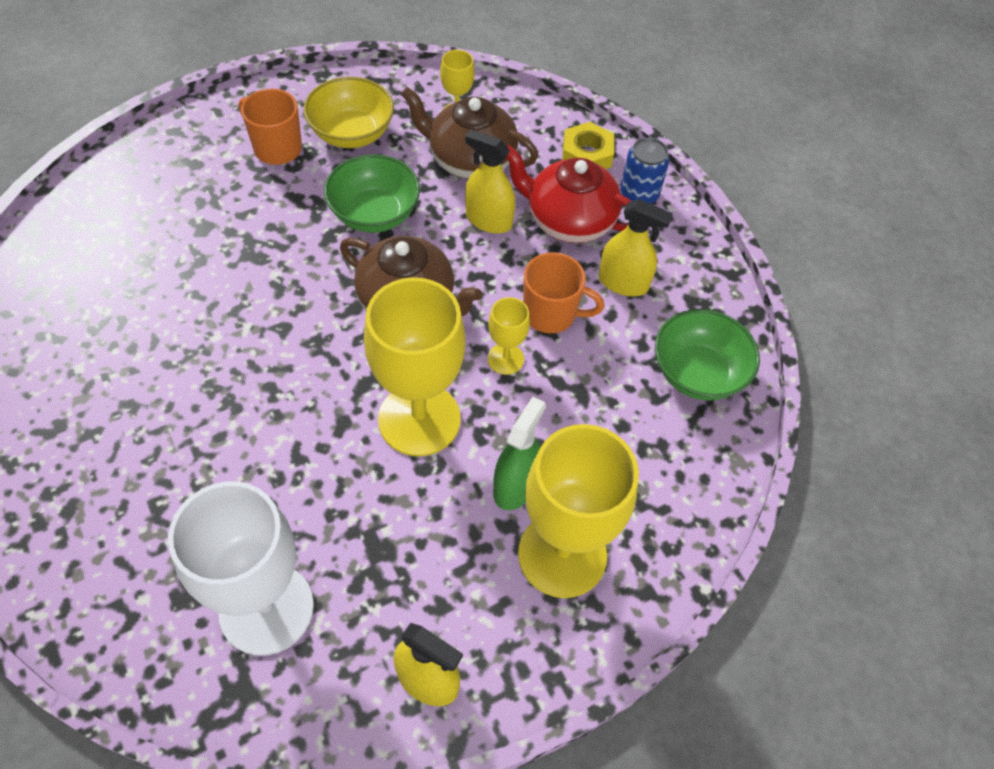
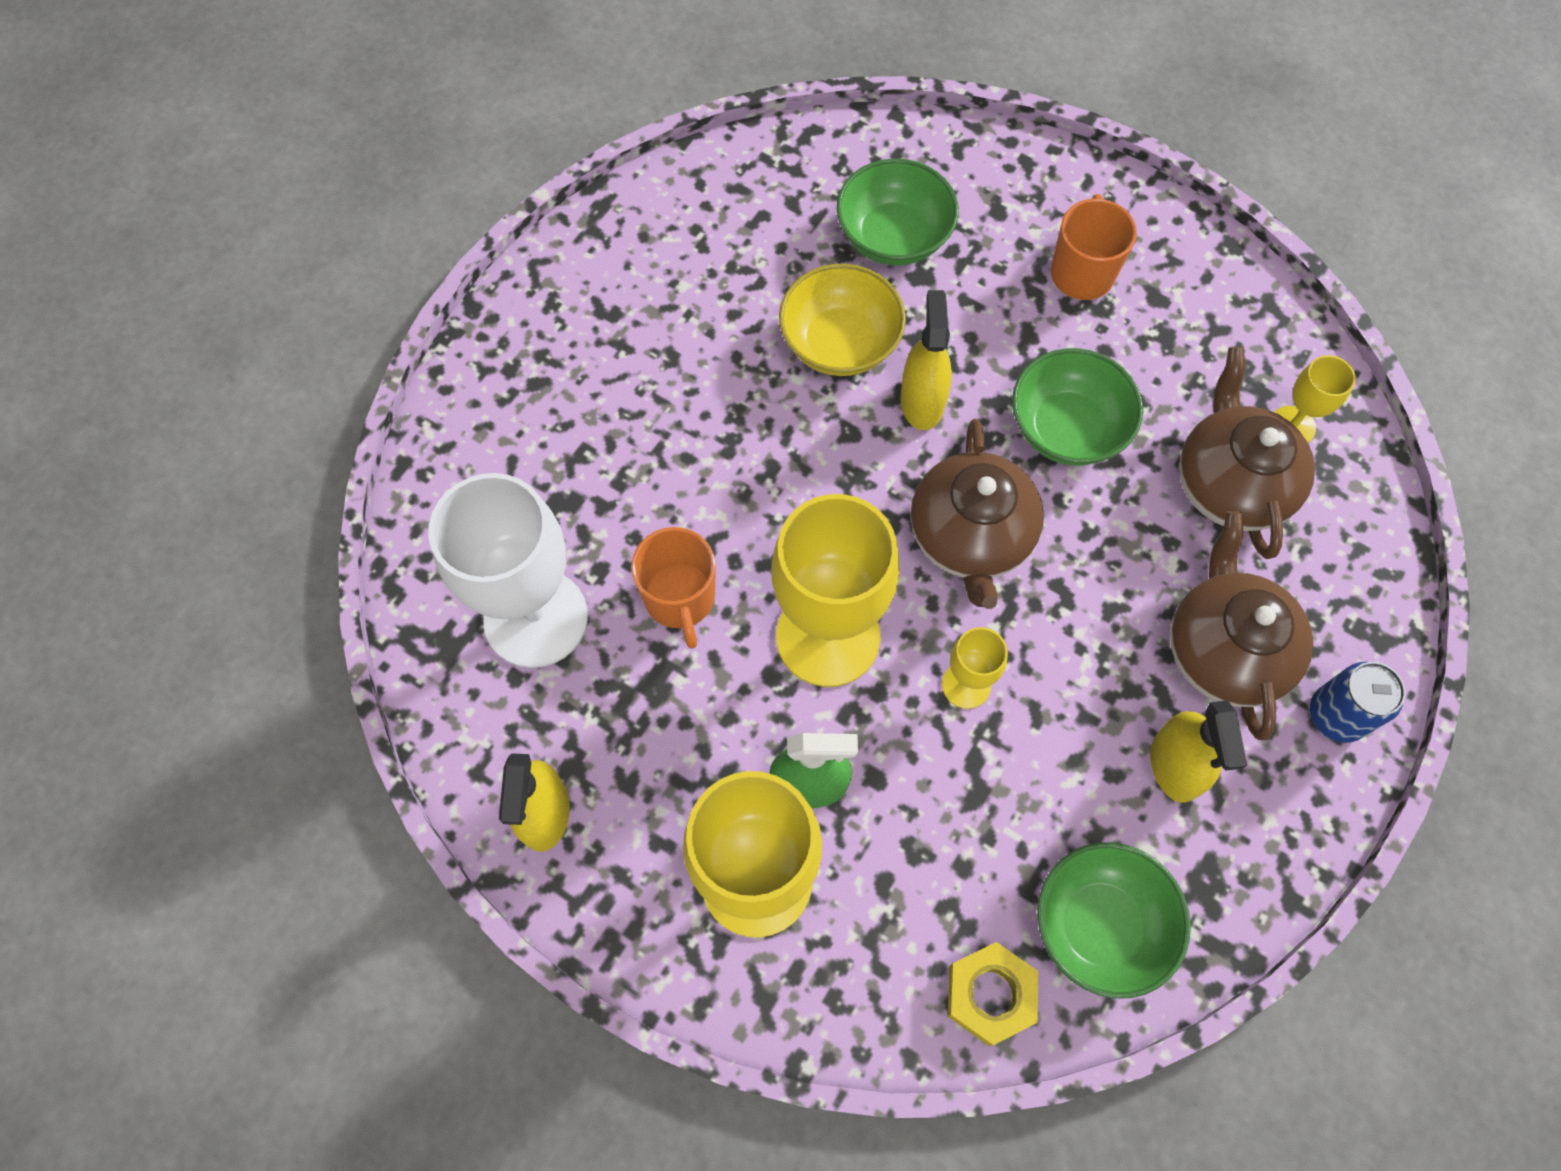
camera: 65 degrees right, 10 degrees up
(160, 226) = (893, 237): none -> green bowl
(352, 133) = (1166, 332): yellow bowl -> yellow bowl (840, 343)
(488, 220) = (1152, 556): yellow spray bottle -> yellow spray bottle (922, 401)
(551, 314) = (1065, 703): orange mug -> orange mug (680, 599)
(569, 220) = (1225, 650): red teapot -> brown teapot
(587, 154) = (1353, 615): yellow nut -> yellow nut (990, 994)

